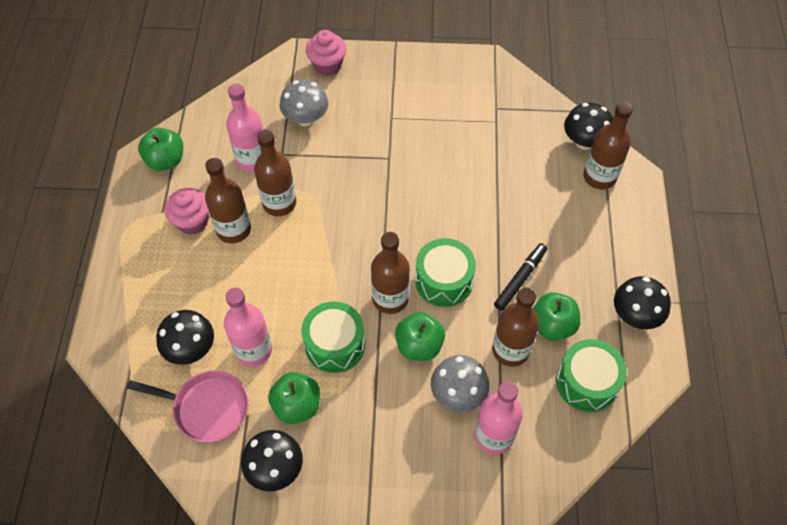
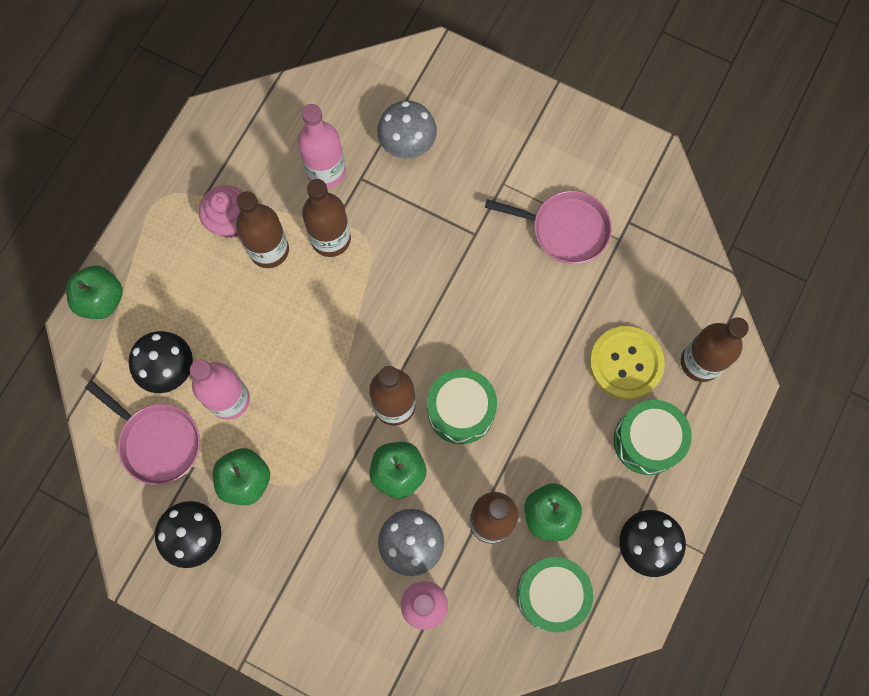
camera: 25 degrees right, 15 degrees up
(165, 160) = (234, 132): green apple -> green apple (101, 299)
(327, 65) = (463, 82): pink cupcake -> none
(334, 344) = (313, 431): green drum -> green drum (647, 441)
(453, 130) = (565, 229): none -> pink pan
(520, 279) = (544, 446): black marker -> none
(547, 199) = (626, 363): none -> yellow button
(584, 141) = (708, 309): black mushroom -> none

